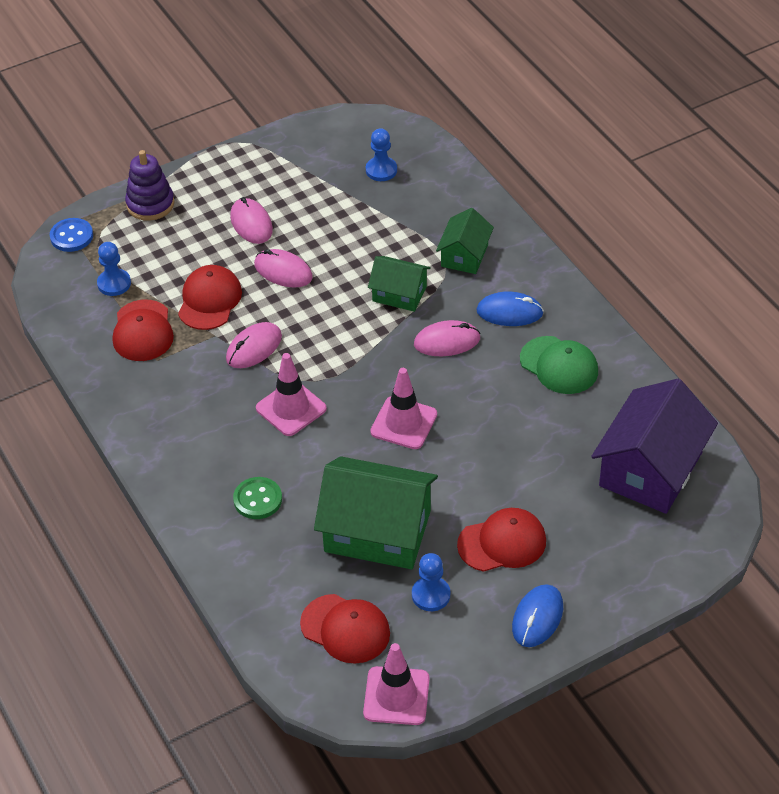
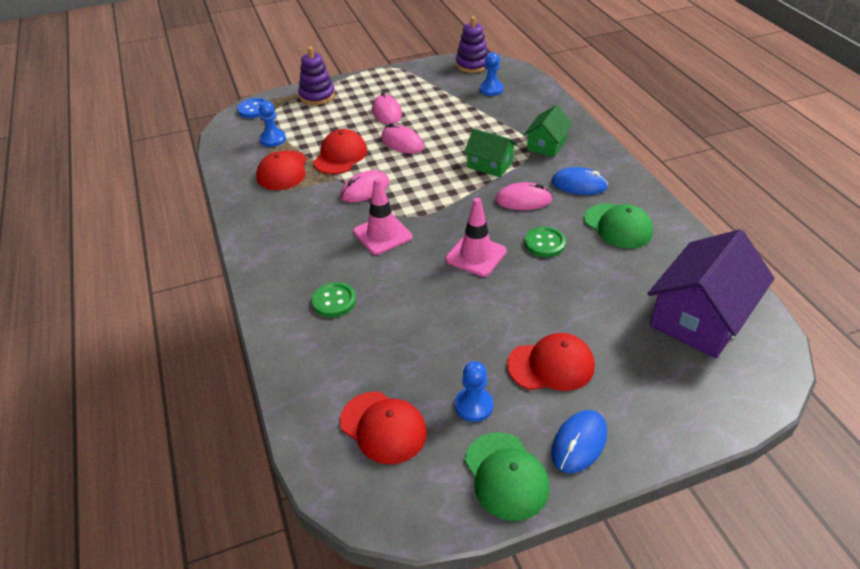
camera: 10 degrees right, 5 degrees down
(348, 127) = (472, 65): none -> purple stacking toy
(377, 531) = (434, 340): green house -> none
(396, 696) = (419, 506): pink traffic cone -> none
(472, 658) = (506, 476): none -> green cap
(479, 398) = (544, 243): none -> green button

